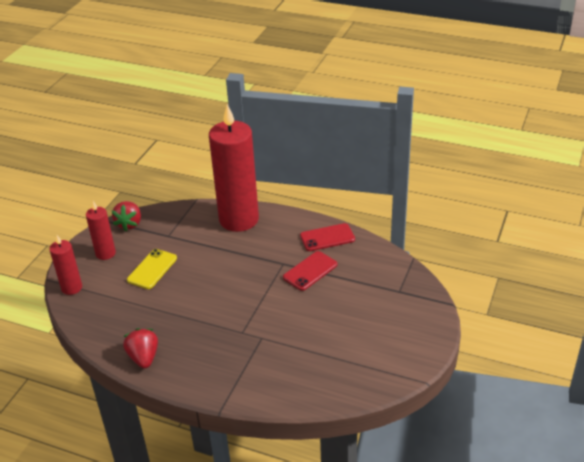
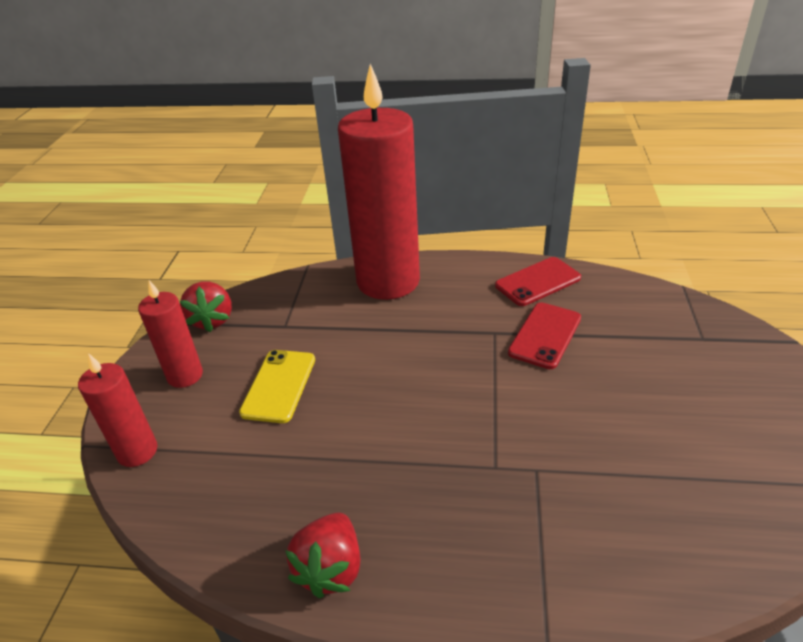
camera: 15 degrees left, 0 degrees up
(144, 357) = (330, 568): red strawberry -> red strawberry turned 135 degrees counterclockwise

